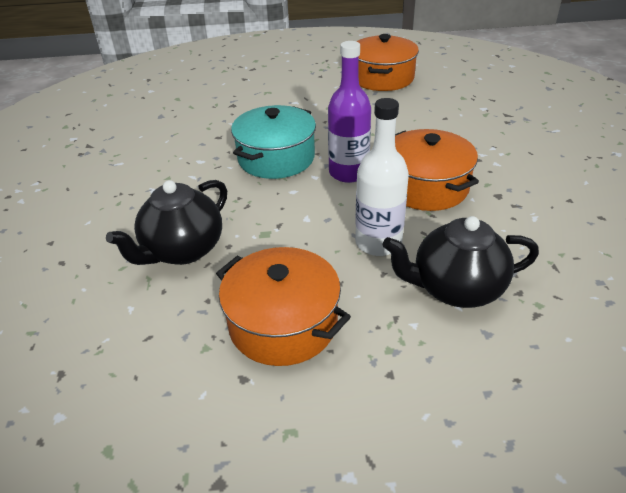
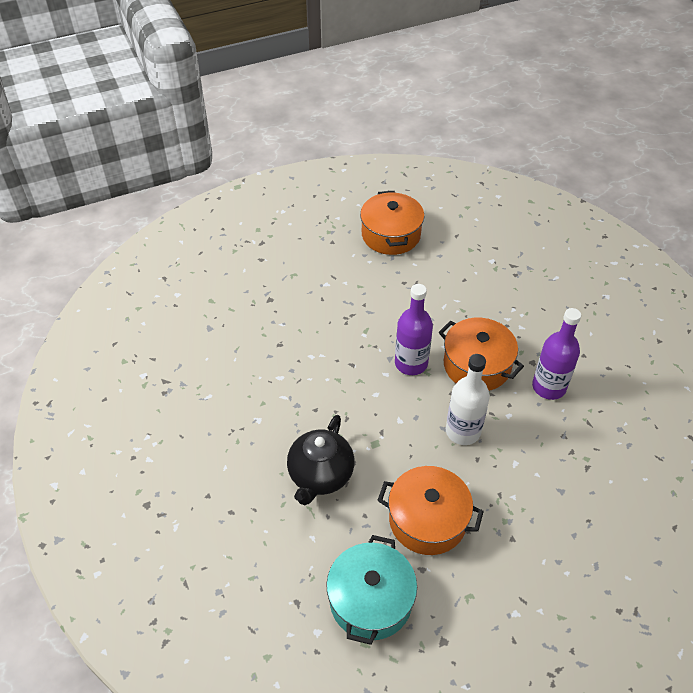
camera: 20 degrees left, 10 degrees up
(276, 158) = (344, 360): turquoise pot -> turquoise pot (371, 600)
(455, 289) = (530, 459): black teapot -> none
(511, 221) = (549, 387): none -> purple bottle

